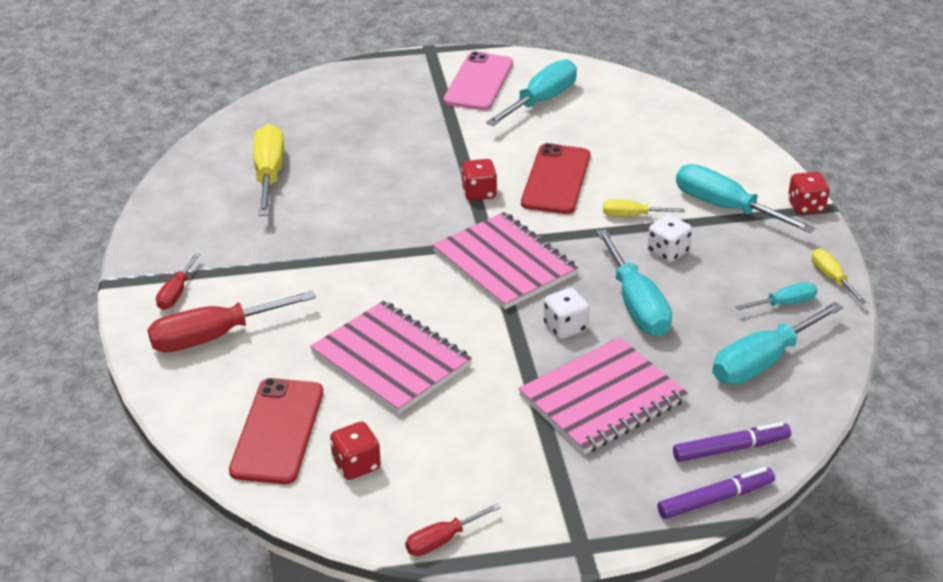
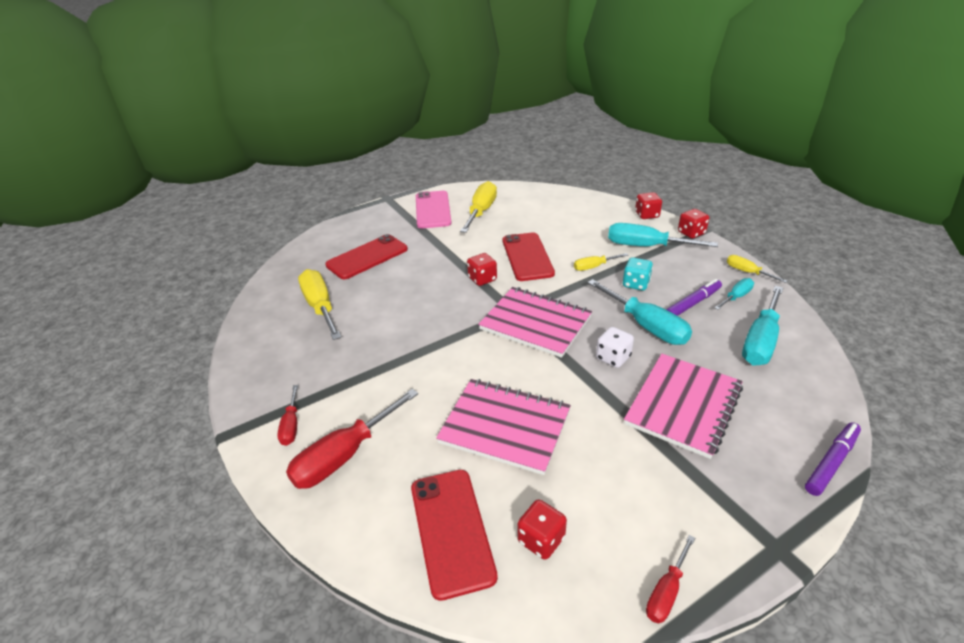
camera: 20 degrees left, 0 degrees up
(356, 127) = (367, 257): none -> red phone
(541, 101) = (481, 211): turquoise screwdriver -> yellow screwdriver
(667, 252) = (635, 284): white dice -> turquoise dice
(730, 448) = (802, 415): purple marker -> purple marker (692, 303)
(766, 164) = (647, 215): none -> red dice

